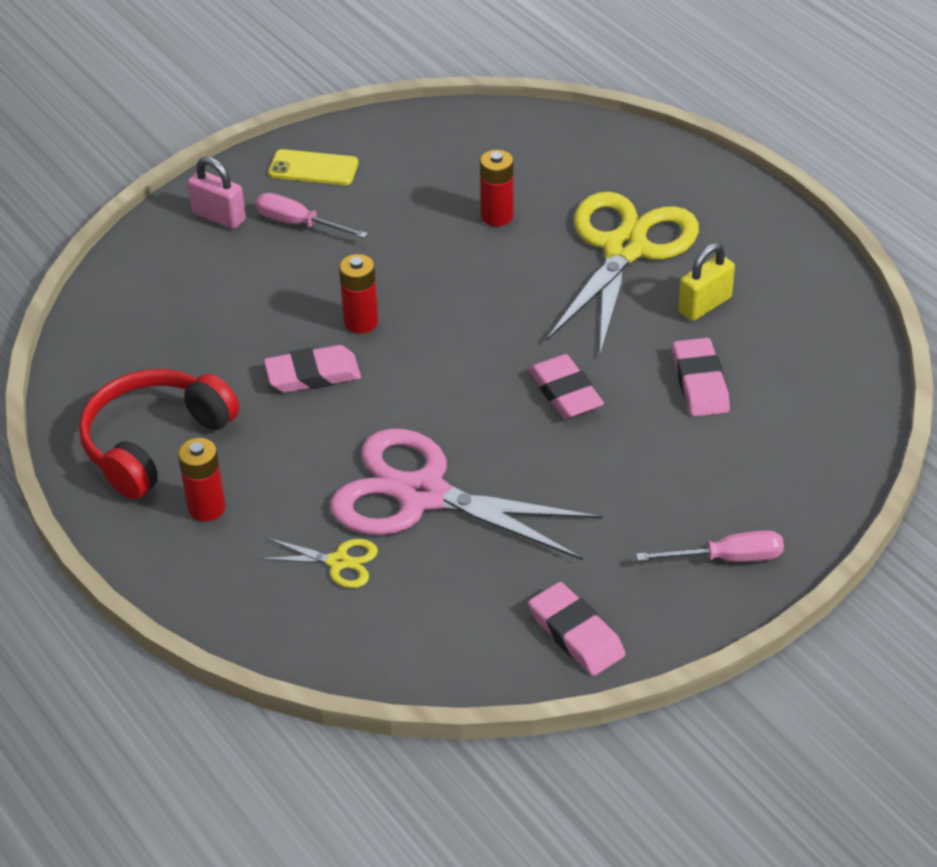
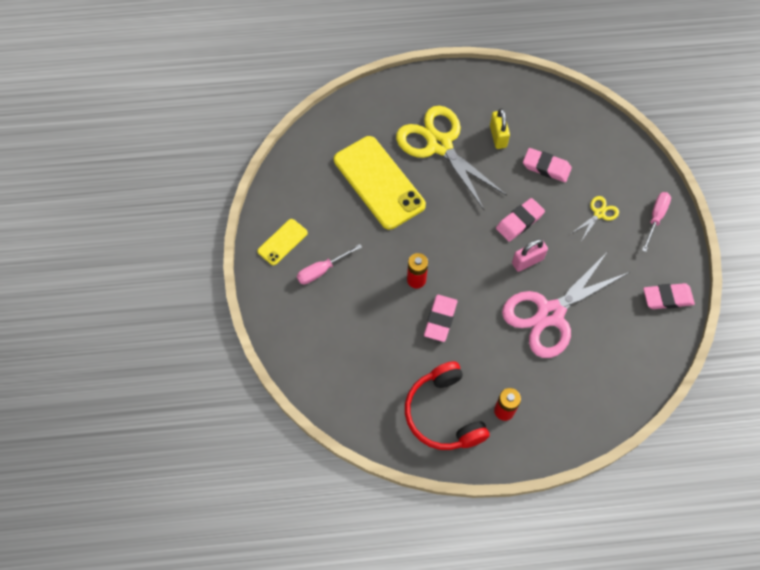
camera: 60 degrees left, 20 degrees up
(219, 216) = (289, 304): pink padlock -> pink padlock (527, 261)
(338, 562) = (572, 370): yellow scissors -> yellow scissors (599, 214)
(497, 216) = (379, 182): red battery -> yellow phone
(565, 392) = (519, 221): pink eraser -> pink eraser turned 45 degrees counterclockwise

